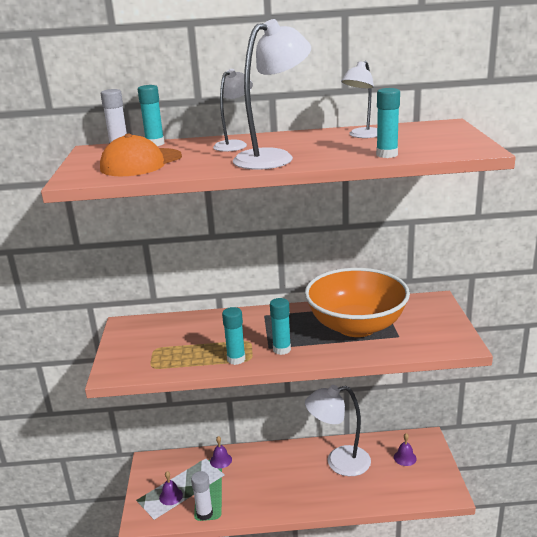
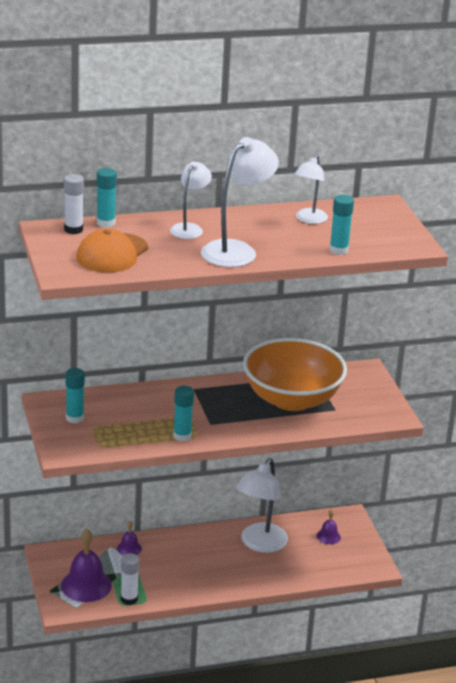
camera: 15 degrees left, 5 degrees up
(171, 496) = (86, 585): purple bell -> purple bell, size x1.97
(282, 349) = (224, 425): turquoise glue stick -> turquoise glue stick (74, 418)
(339, 462) = (259, 544): white lamp -> white lamp turned 45 degrees counterclockwise

